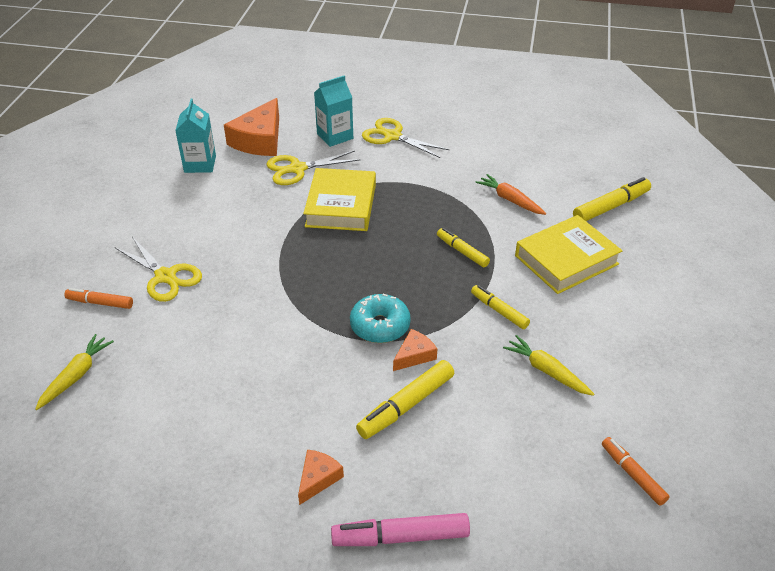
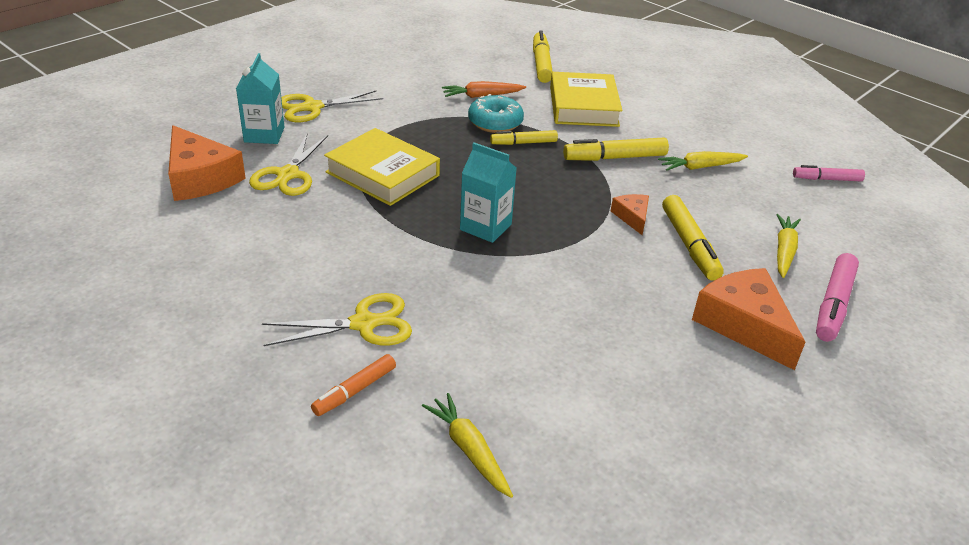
camera: 60 degrees left, 5 degrees down
(200, 164) = (184, 231): turquoise carton -> turquoise carton (485, 227)
(318, 479) = (744, 325): orange cheese -> orange cheese, size x1.97
(380, 326) = (579, 219): turquoise donut -> turquoise donut (495, 123)
(458, 475) = (784, 251): none -> yellow carrot
(499, 311) = (614, 158): yellow marker -> yellow marker, size x1.54
(632, 474) = (826, 179): orange marker -> pink marker

